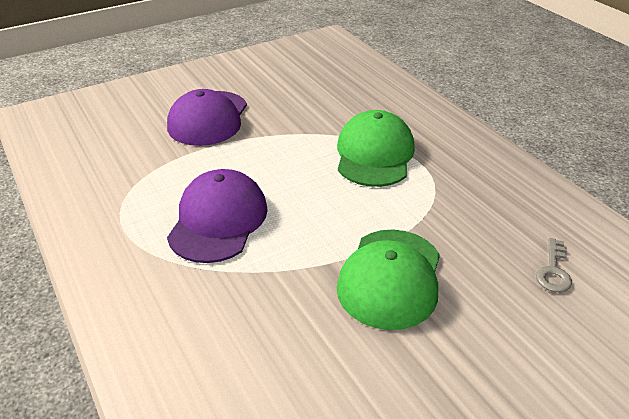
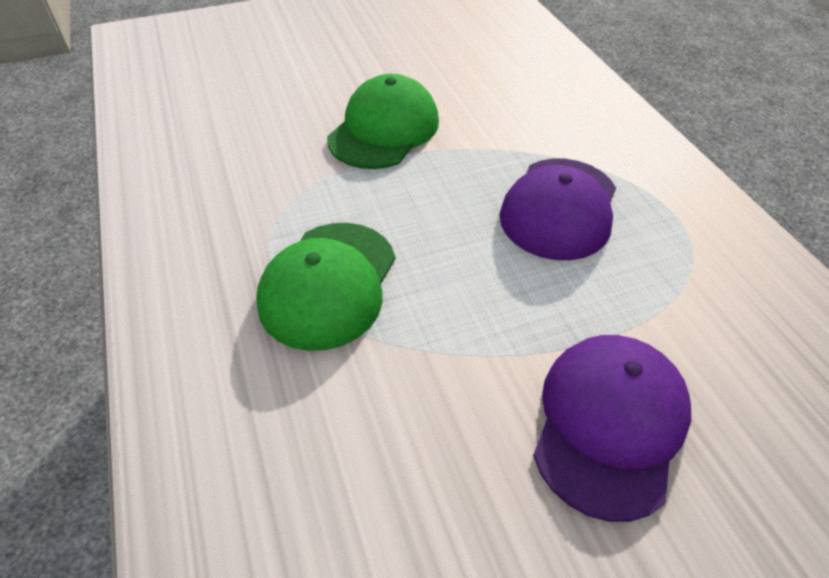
camera: 170 degrees left, 10 degrees up
(553, 271) = (229, 117): grey key -> none

